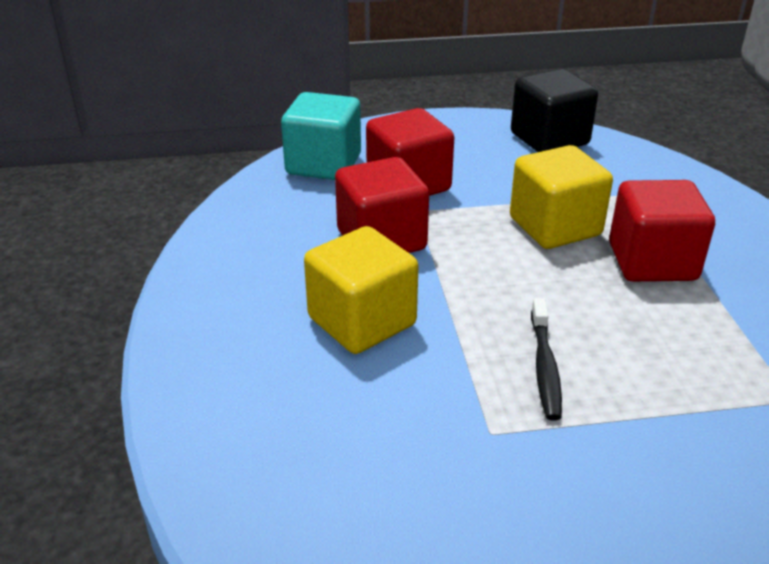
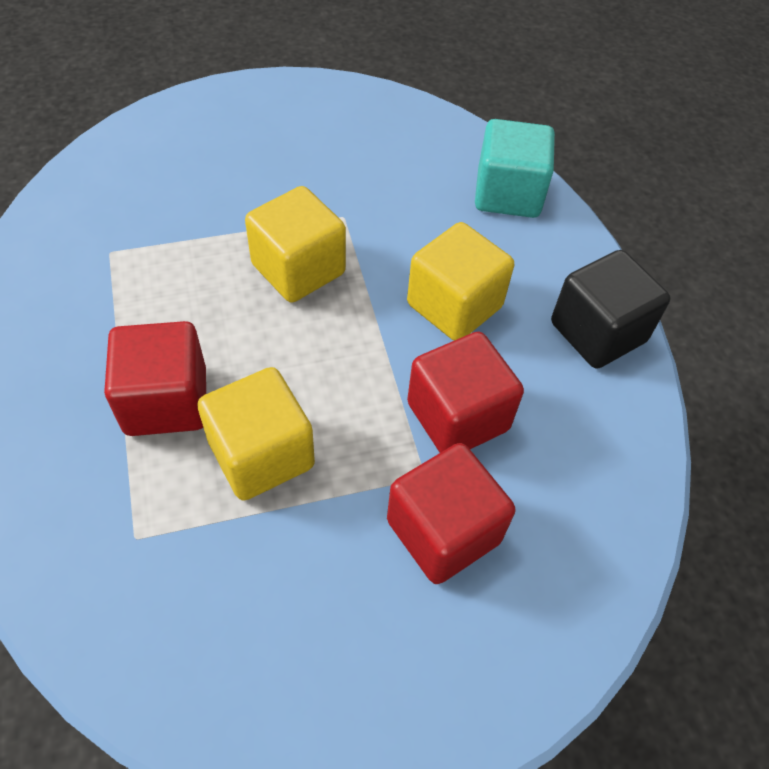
camera: 170 degrees right, 20 degrees up
(323, 164) = (568, 573): turquoise cube -> turquoise cube (508, 194)
(545, 367) = (298, 269): black toothbrush -> yellow cube
(549, 139) = (234, 687): black cube -> black cube (597, 332)

